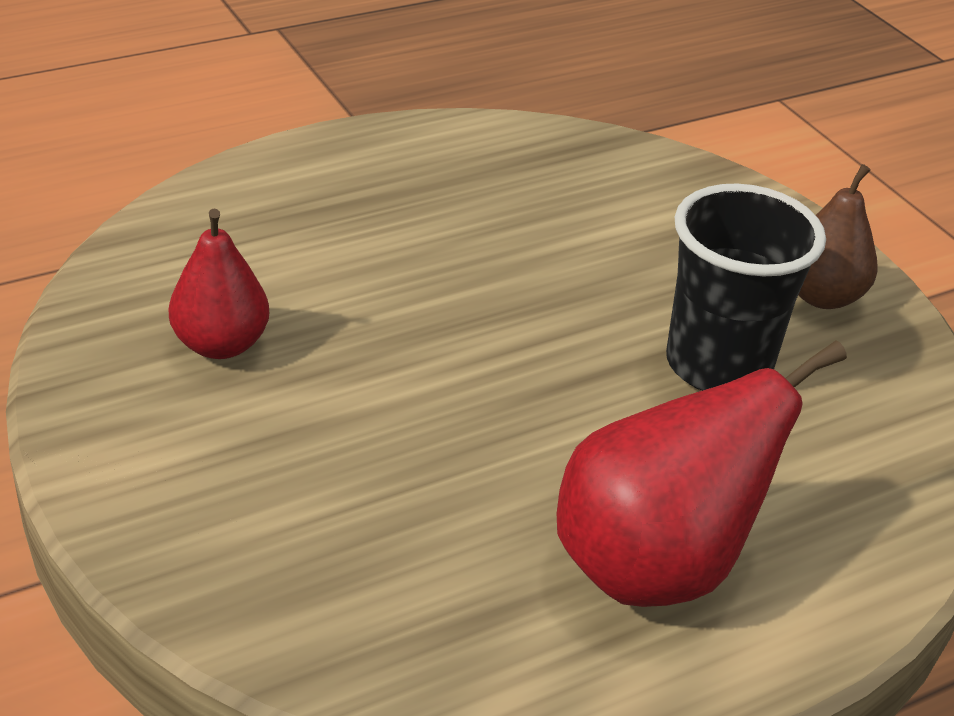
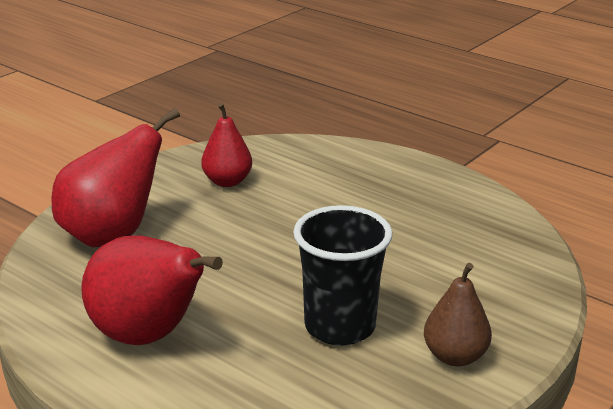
camera: 70 degrees right, 10 degrees down
(307, 535) = (112, 235): none -> red pear

